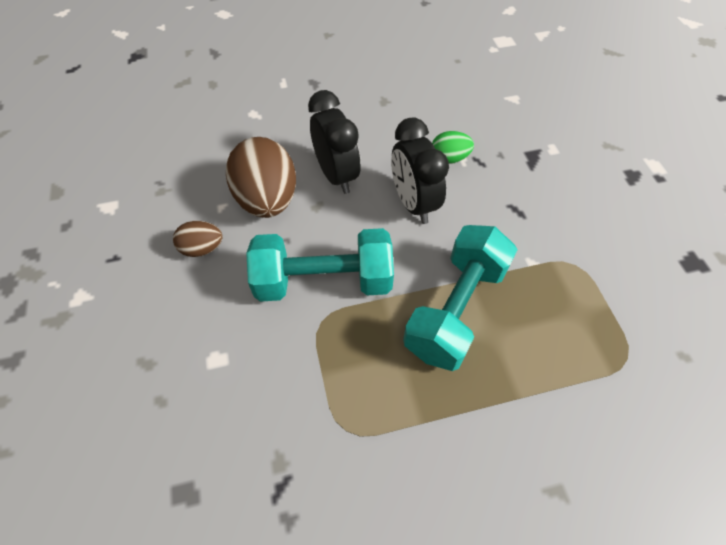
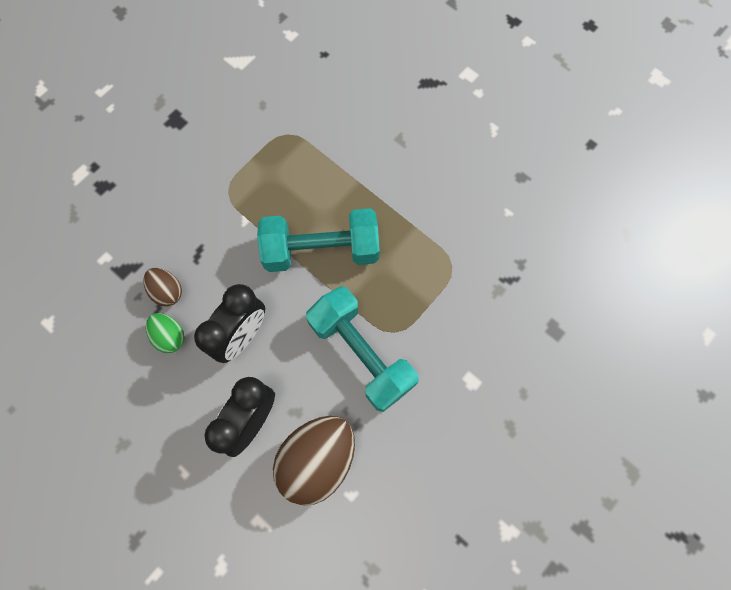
camera: 125 degrees left, 15 degrees up
(202, 248) = (400, 472): brown egg -> brown egg (167, 291)

